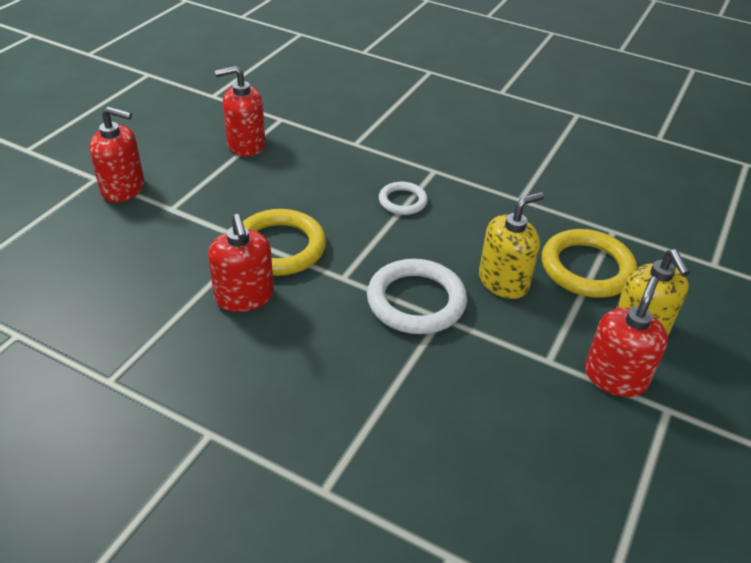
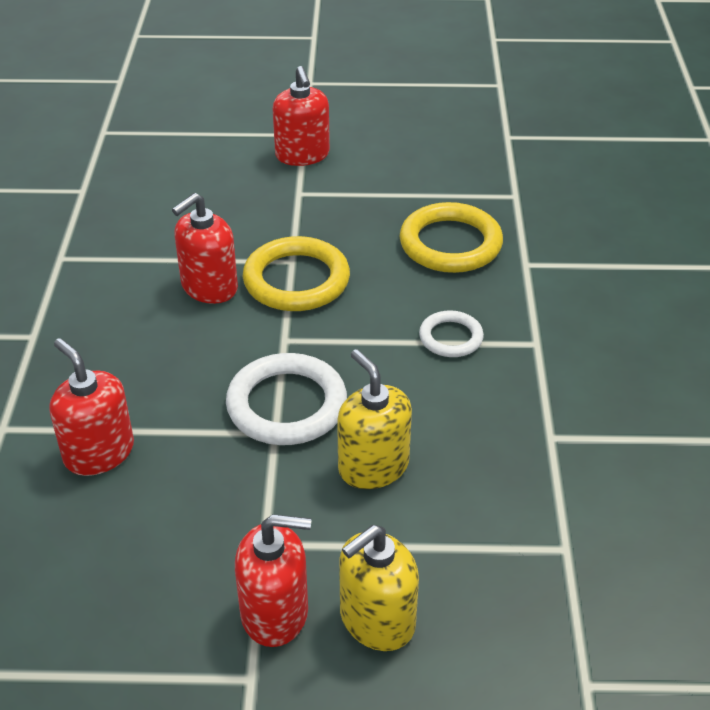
camera: 65 degrees right, 0 degrees up
(246, 145) = (443, 192): red soap dispenser -> red soap dispenser (99, 452)
(503, 281) = (373, 466): yellow soap dispenser -> yellow soap dispenser turned 150 degrees counterclockwise
(587, 268) = (461, 539): yellow ring -> yellow ring (450, 244)

